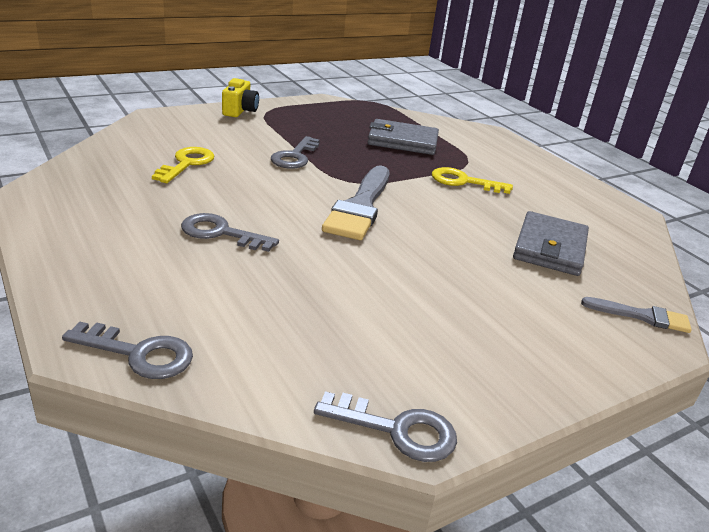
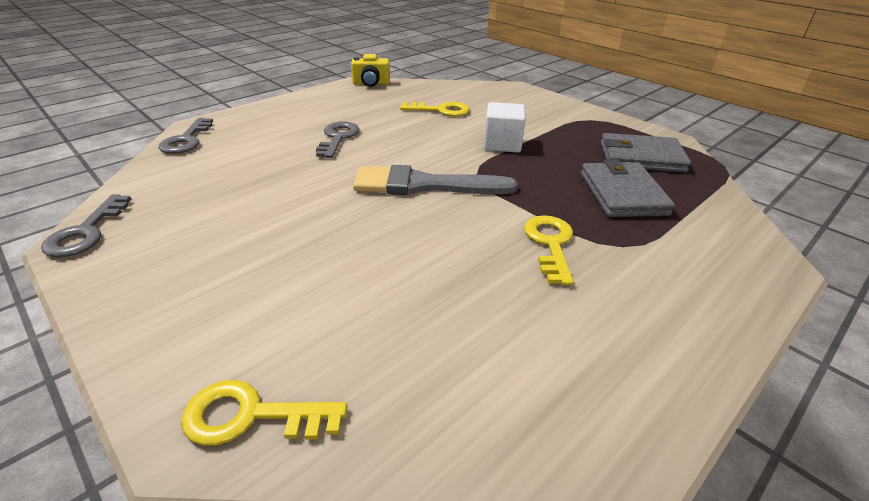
camera: 80 degrees right, 5 degrees up
(240, 111) = (574, 110): yellow camera -> yellow camera (371, 84)
(295, 156) = (502, 144): grey key -> white cube
(550, 248) = (410, 323): grey wallet -> grey wallet (641, 157)
(641, 316) = (251, 416): grey brush -> yellow key

